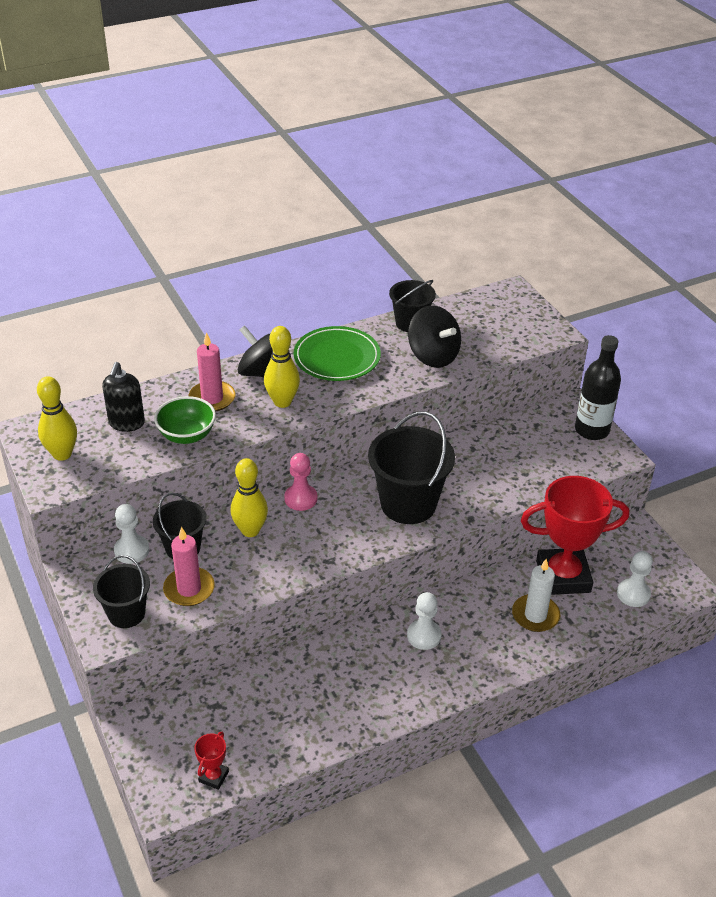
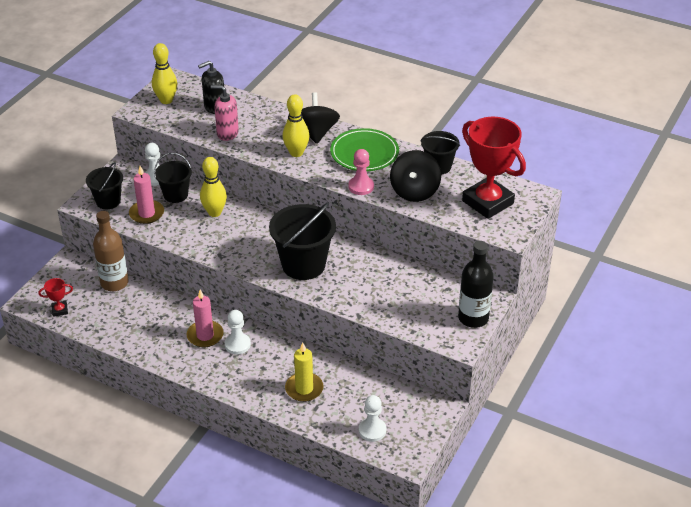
camera: 55 degrees right, 0 degrees up
(187, 435) = (227, 133): green bowl -> pink soap dispenser
(212, 398) = (269, 126): pink candle -> pink candle (205, 335)
(217, 697) = (114, 283): none -> brown bottle
(301, 498) = (261, 218): pink pawn -> pink pawn (361, 186)
(535, 615) = (304, 389): white candle -> yellow candle
(563, 576) = (354, 387): red trophy -> red trophy (487, 202)

